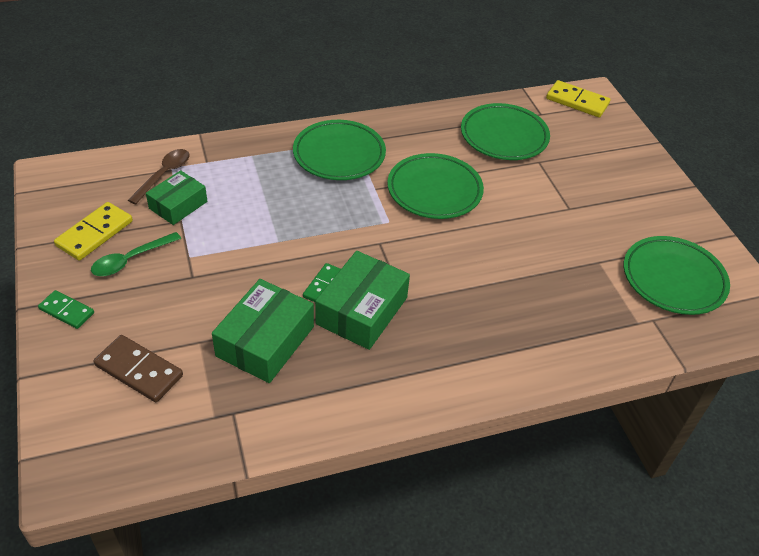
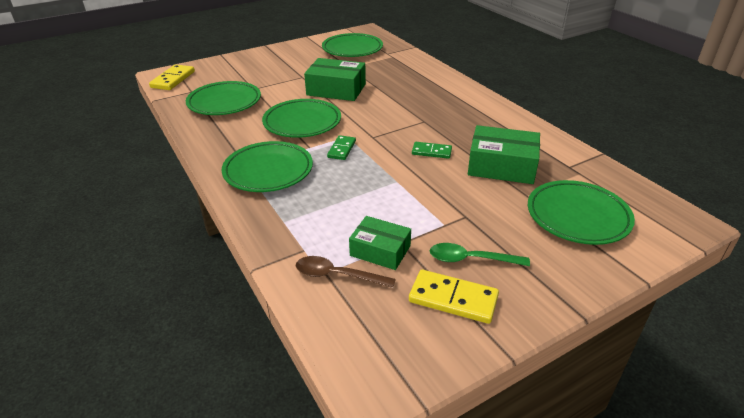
camera: 100 degrees left, 10 degrees down
(66, 311) = (560, 280): green domino -> green domino (342, 149)
(131, 260) = (471, 259): green spoon -> green spoon turned 150 degrees clockwise
(139, 370) = (577, 216): brown domino -> green plate
(362, 310) = (444, 134): green box -> green box (336, 89)

